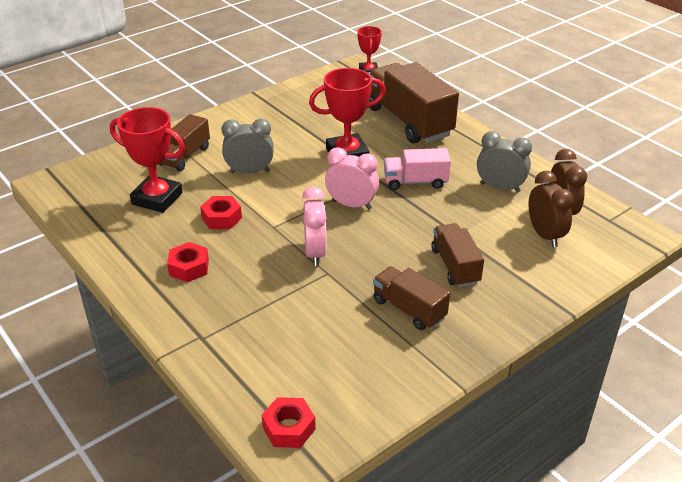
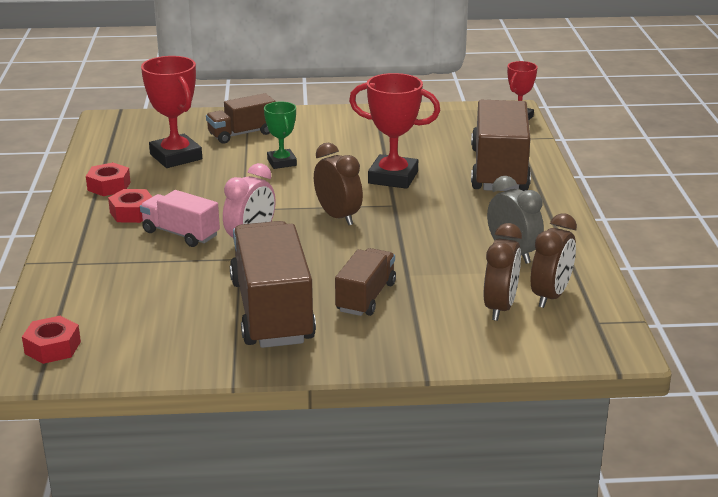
camera: 35 degrees right, 10 degrees down
(221, 218) = (208, 188): red nut -> red nut (109, 186)
(250, 172) = (281, 162): grey clock -> green trophy
(351, 205) = (338, 217): pink clock -> brown clock
(409, 309) = (272, 311): brown truck -> brown truck, size x1.81
(415, 182) = (428, 220): pink truck -> pink truck (181, 234)

